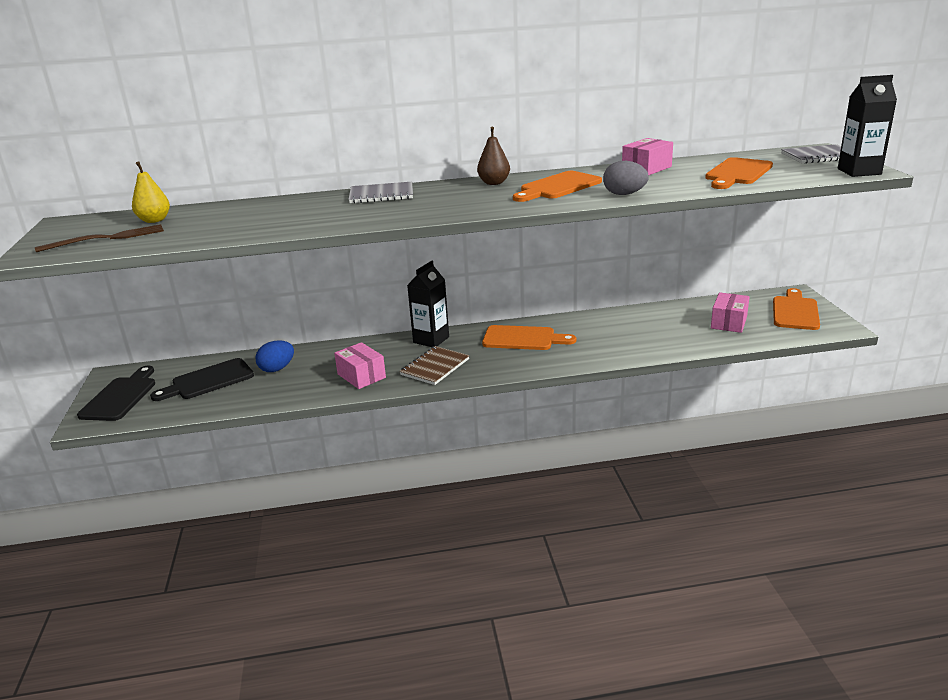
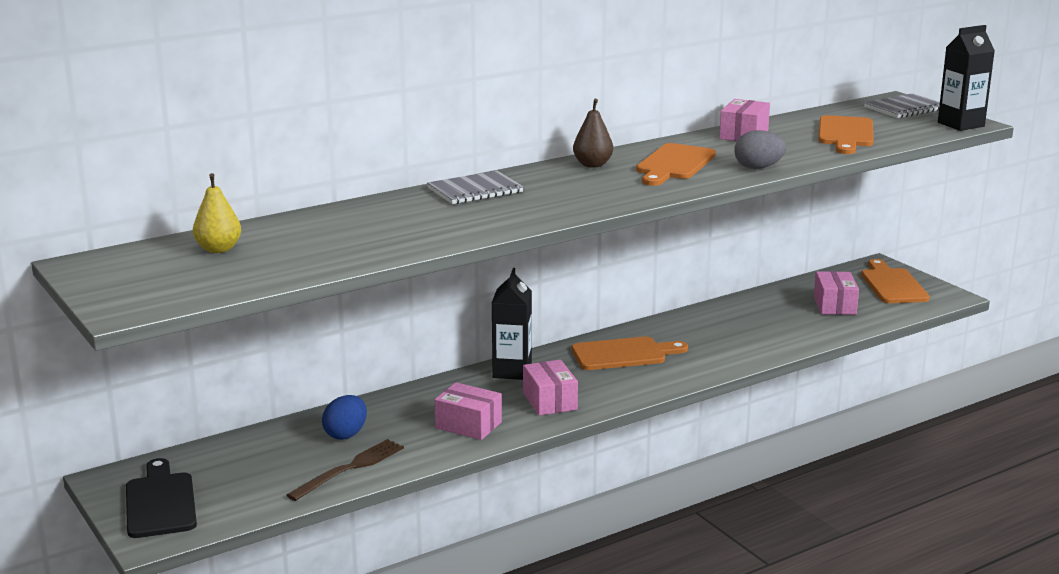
camera: 25 degrees left, 5 degrees down
(106, 239) = (194, 278): brown fork -> brown fork (349, 469)
(208, 381) = (266, 463): black cutting board -> none
(435, 367) = (550, 401): brown notebook -> pink box

